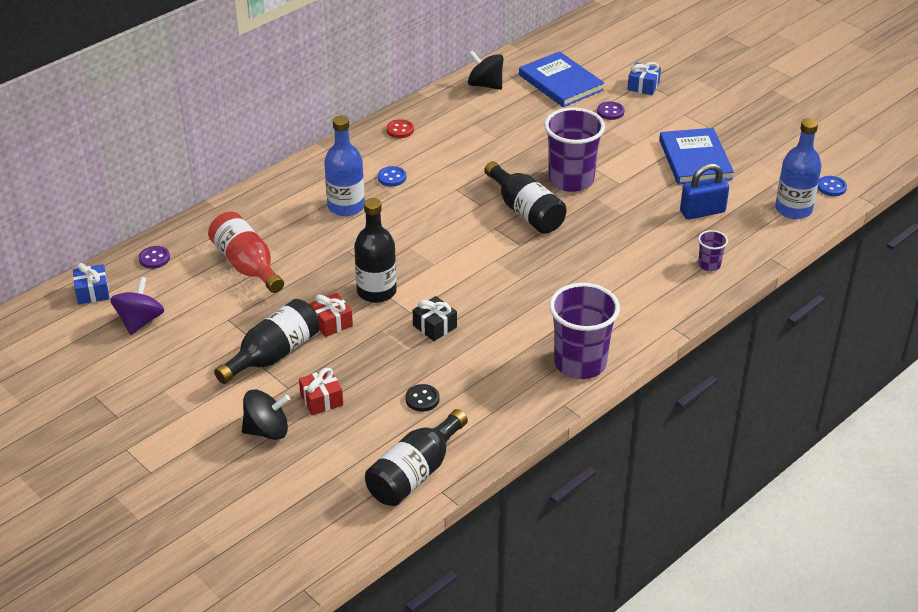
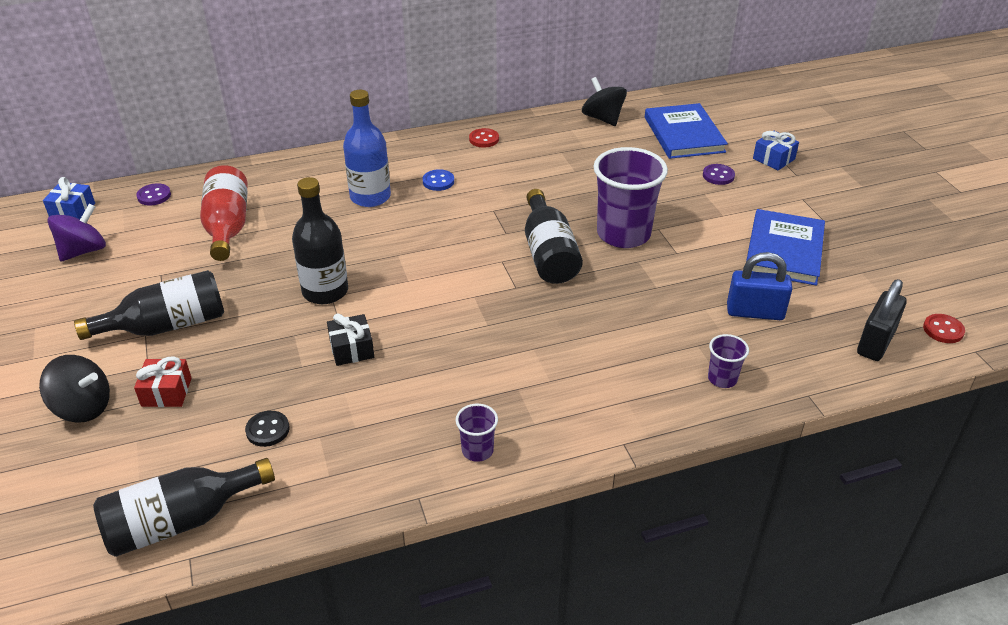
camera: 25 degrees right, 0 degrees up
(331, 322) = (252, 310): red gift -> none
(580, 363) = (477, 450): purple cup -> purple cup, size x0.46
(793, 209) = (875, 342): blue bottle -> black padlock
(831, 187) = (943, 330): blue button -> red button

